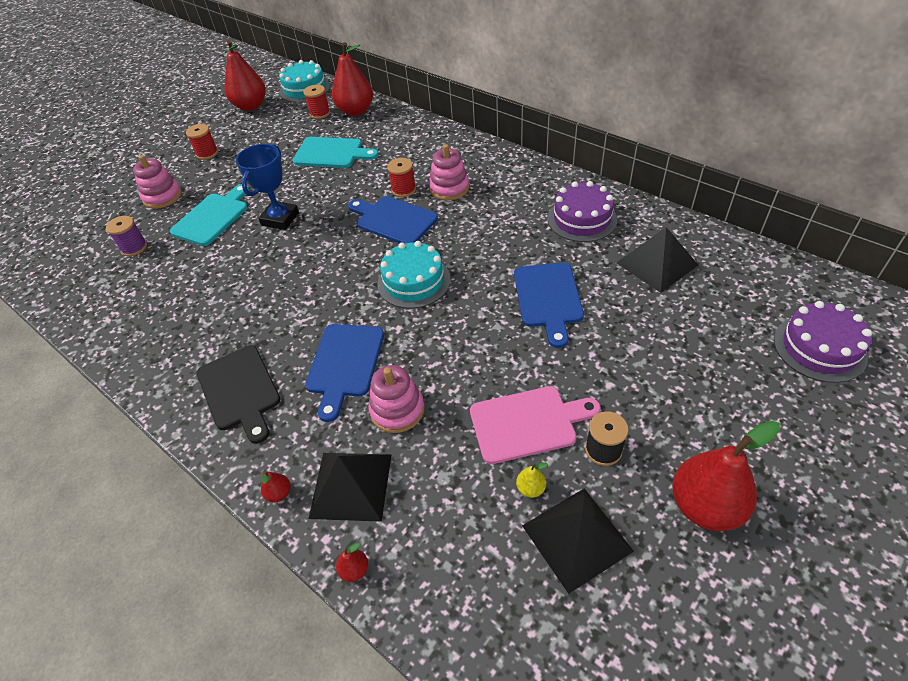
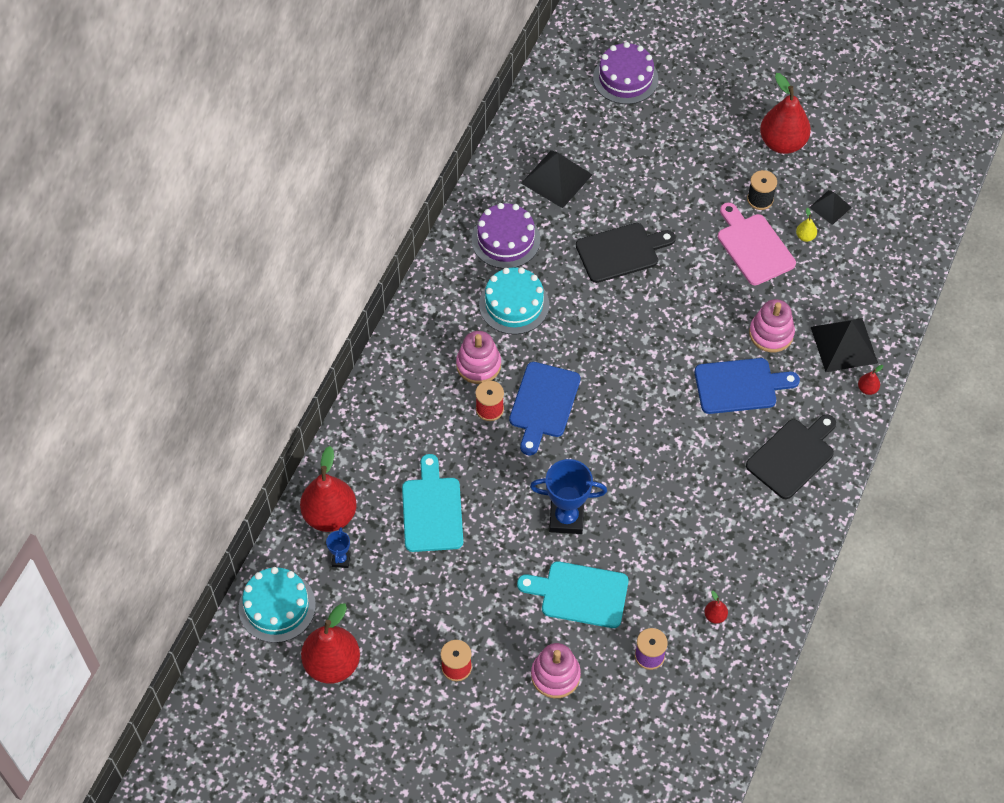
camera: 110 degrees left, 10 degrees up
(320, 113) = (341, 560): red spool -> blue trophy
(354, 570) = (899, 323): red pear -> red pear (715, 616)
(414, 281) = (628, 360): turquoise cake -> turquoise cake (514, 304)
(548, 298) = (621, 252): blue cutting board -> black cutting board
(576, 538) = (830, 207): black pyramid -> black pyramid, size x0.58

